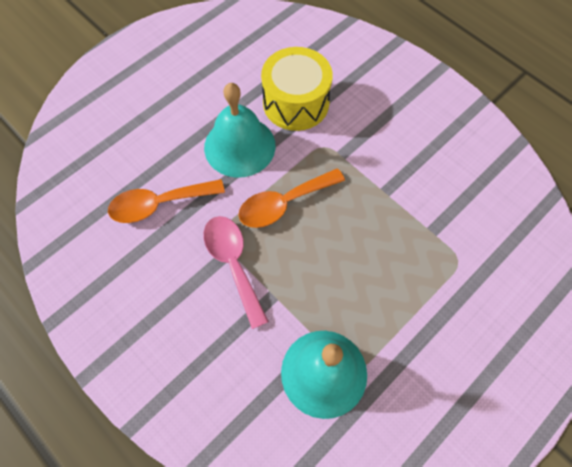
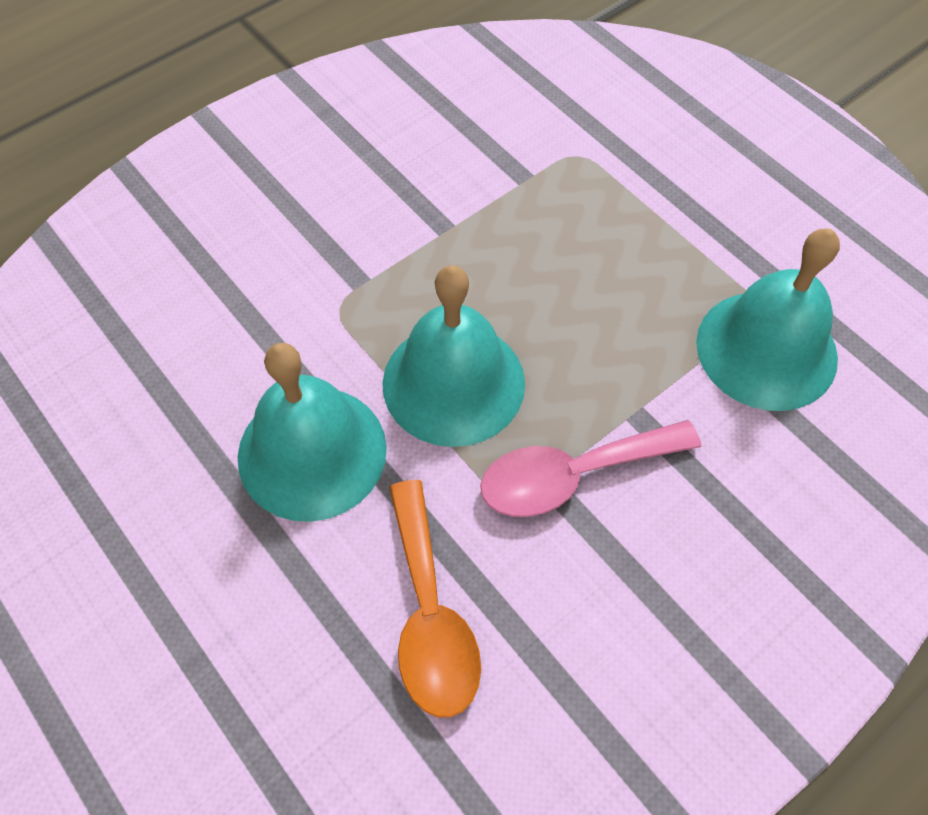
camera: 85 degrees left, 5 degrees down
(284, 203) = (453, 382): orange spoon -> turquoise bell
(296, 103) = (227, 344): yellow drum -> none

